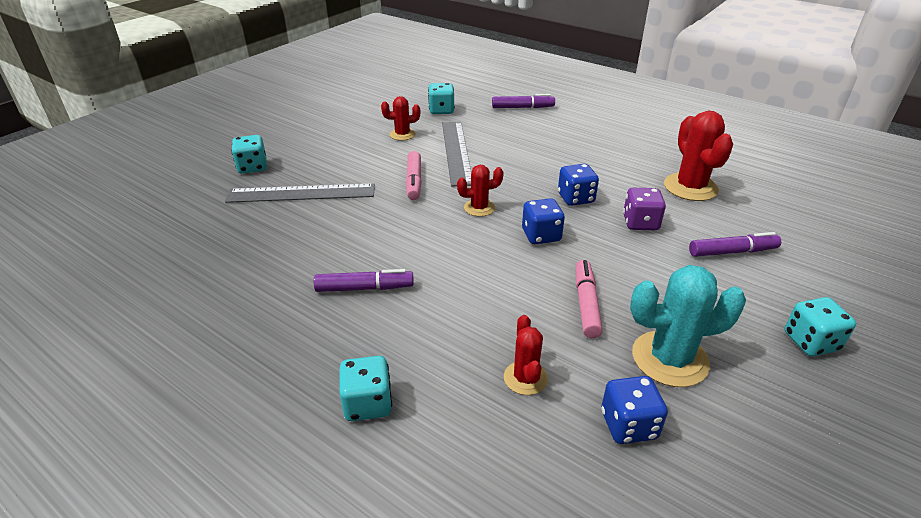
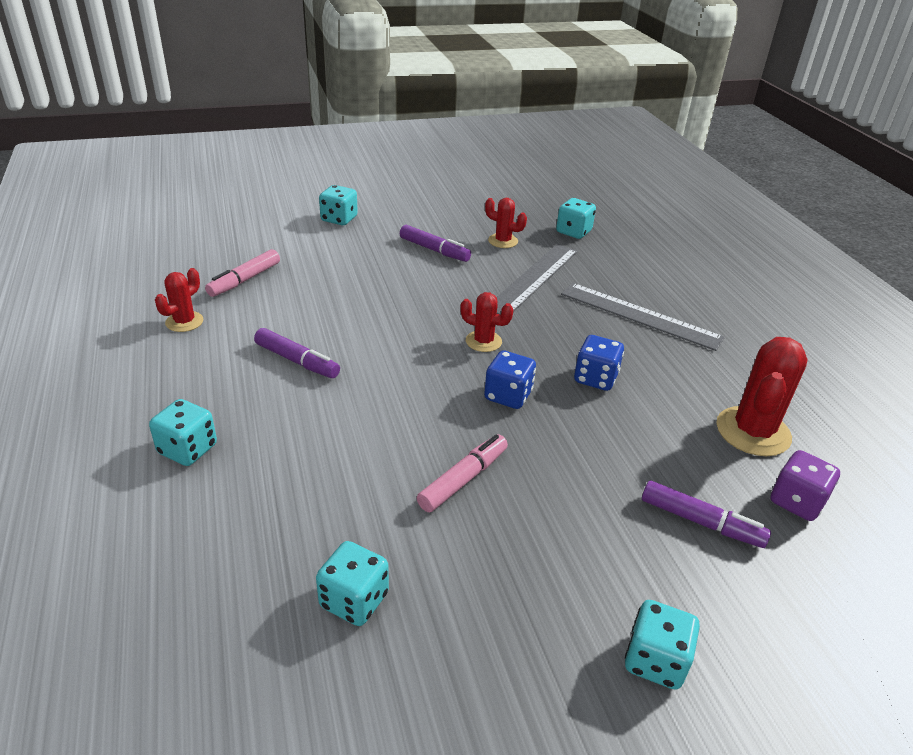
camera: 35 degrees right, 0 degrees up
(301, 193) = (348, 258): grey ruler -> grey ruler (639, 316)
(414, 181) = (456, 289): pink marker -> pink marker (244, 280)
(522, 107) = (668, 262): purple marker -> purple marker (434, 250)
(525, 378) = (323, 506): red cactus -> red cactus (184, 322)
(628, 425) = (354, 600): blue dice -> turquoise dice
(640, 223) = (633, 437): purple dice -> purple dice (796, 501)
(670, 359) = (473, 575): turquoise cactus -> none

